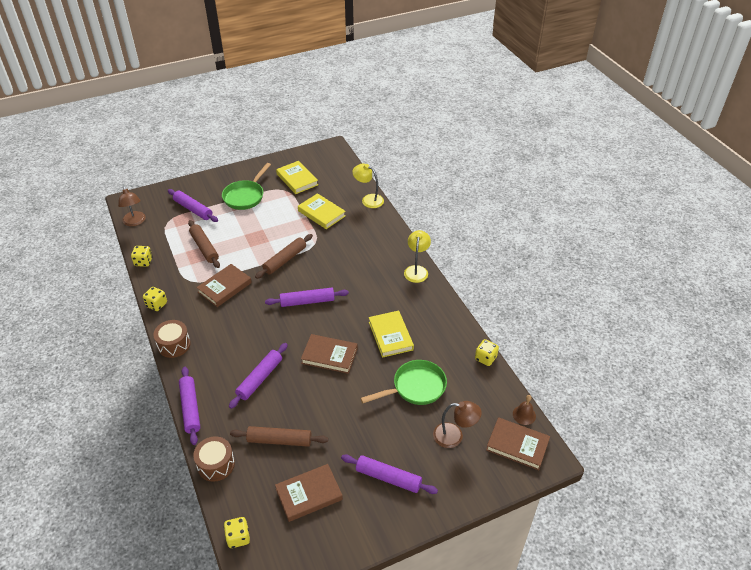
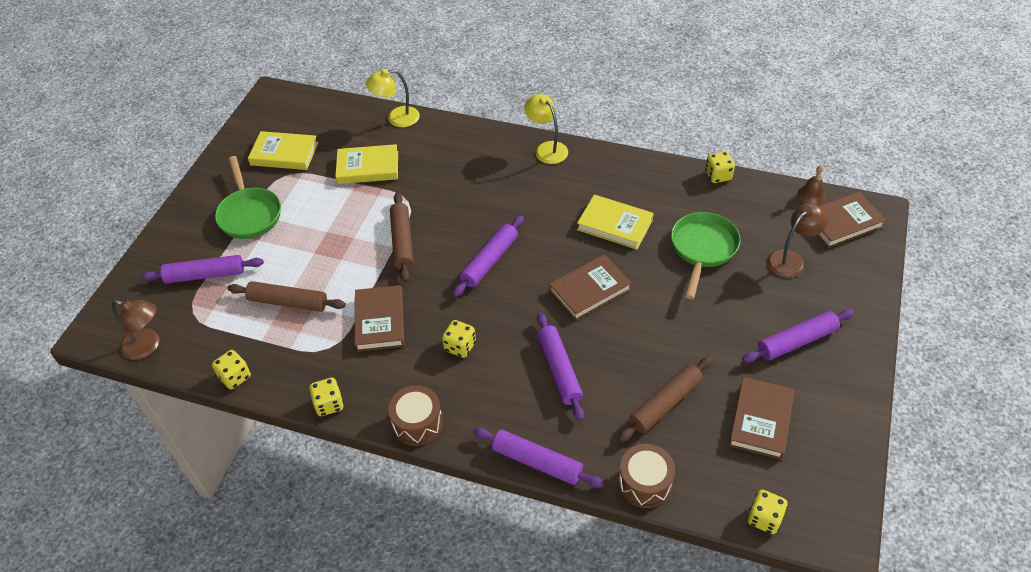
camera: 45 degrees left, 5 degrees up
(237, 328) = (460, 346): none -> yellow dice

